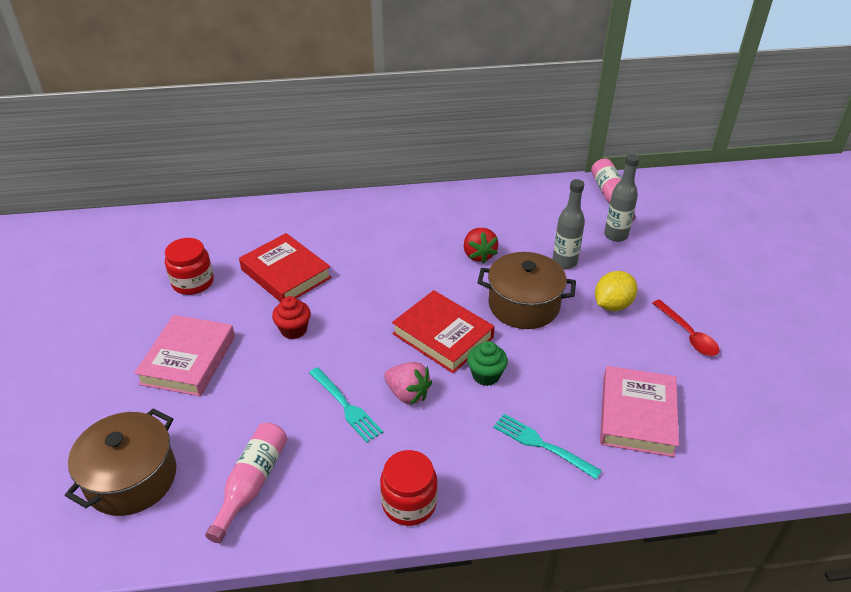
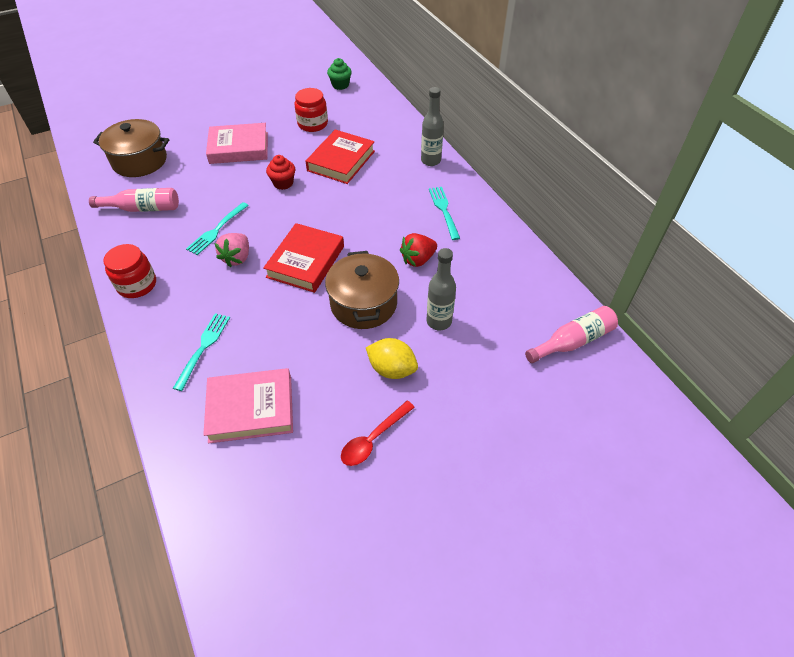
camera: 70 degrees right, 10 degrees up
(417, 221) = (444, 210): none -> turquoise fork
(486, 375) = (269, 297): green cupcake -> green cupcake (340, 85)
(616, 235) = (505, 356): grey bottle -> grey bottle (430, 161)

